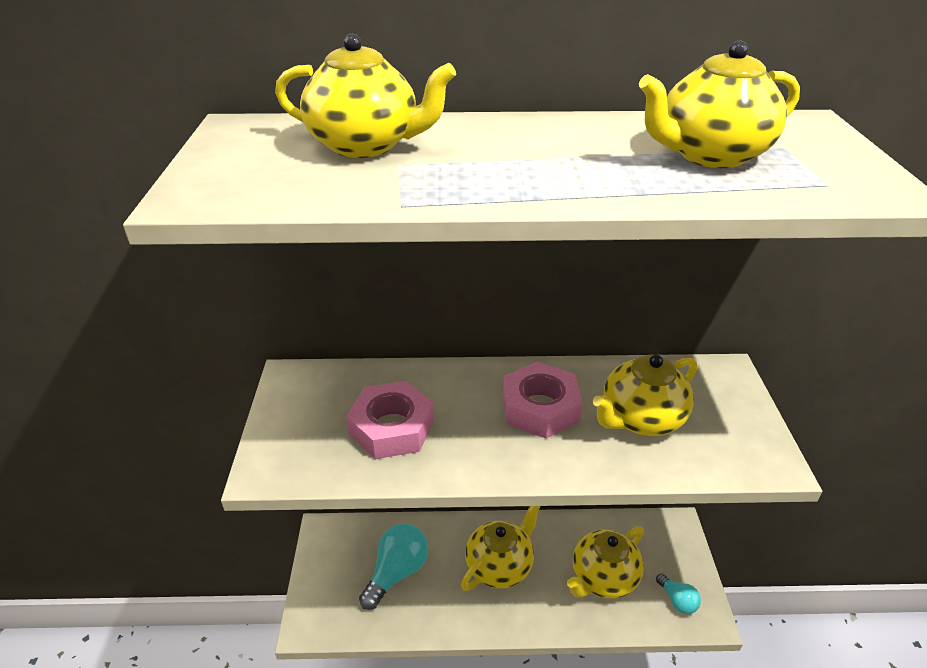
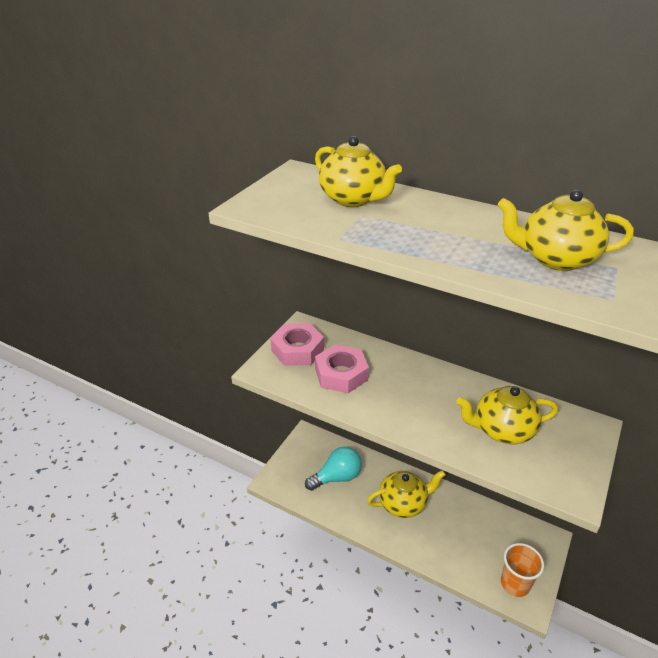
camera: 30 degrees right, 0 degrees up
(540, 407) = (439, 397): pink nut -> pink nut (297, 350)
(603, 578) = (469, 544): yellow teapot -> none
(677, 600) = (515, 583): turquoise light bulb -> orange cup

